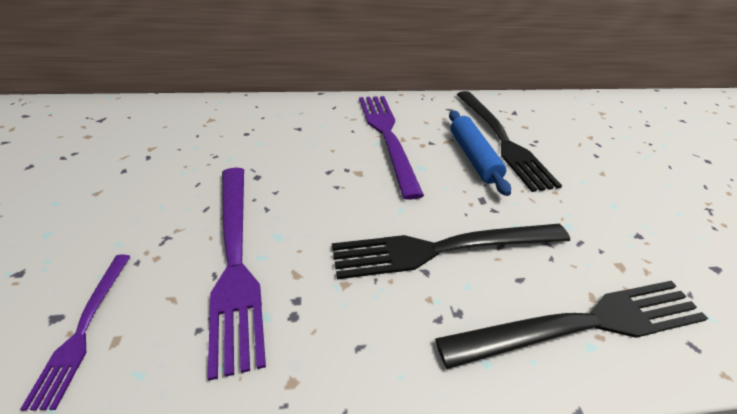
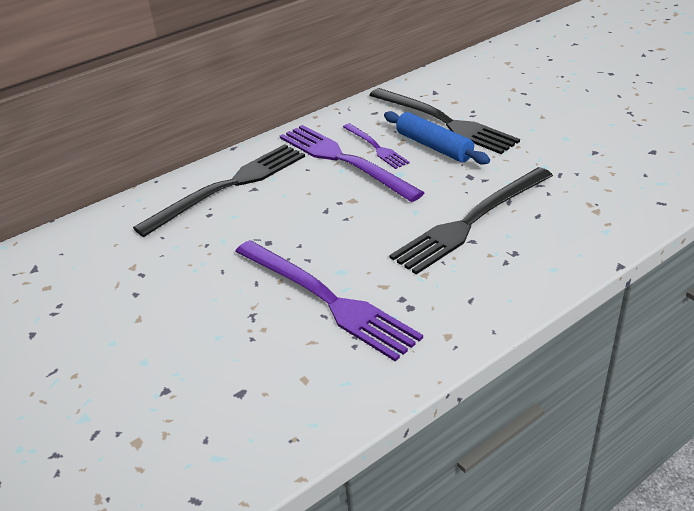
camera: 25 degrees left, 5 degrees down
(84, 328) = (272, 385): purple fork -> purple fork (375, 147)
(583, 324) = (593, 221): black fork -> black fork (229, 187)

